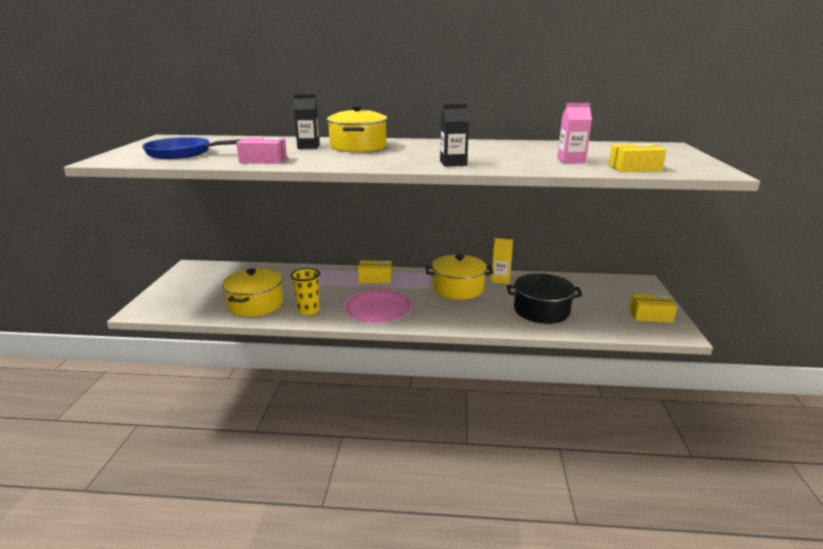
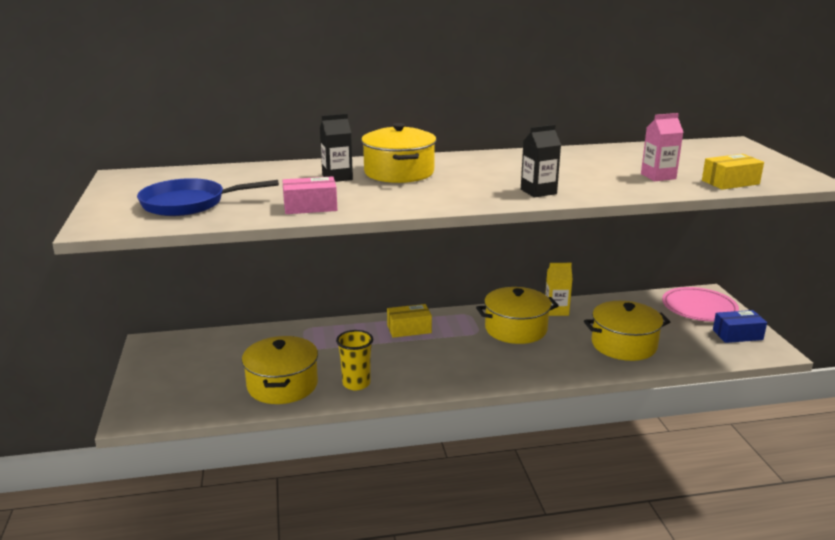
camera: 15 degrees left, 0 degrees up
(378, 309) = (440, 369): pink plate -> pink plate (699, 307)
(541, 311) = (624, 345): black pot -> yellow pot
(650, 316) = (737, 335): yellow box -> blue box

